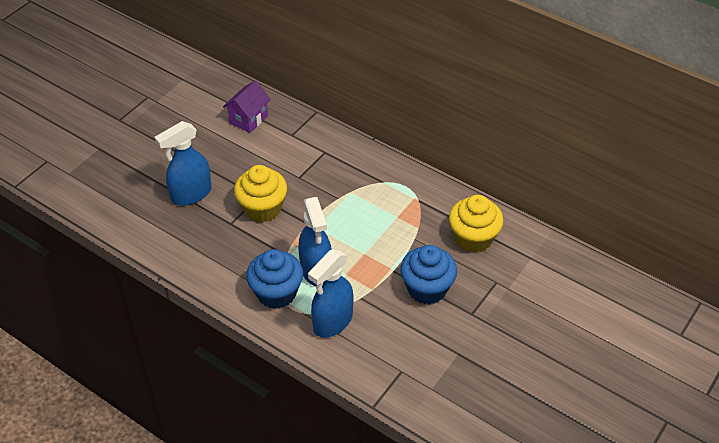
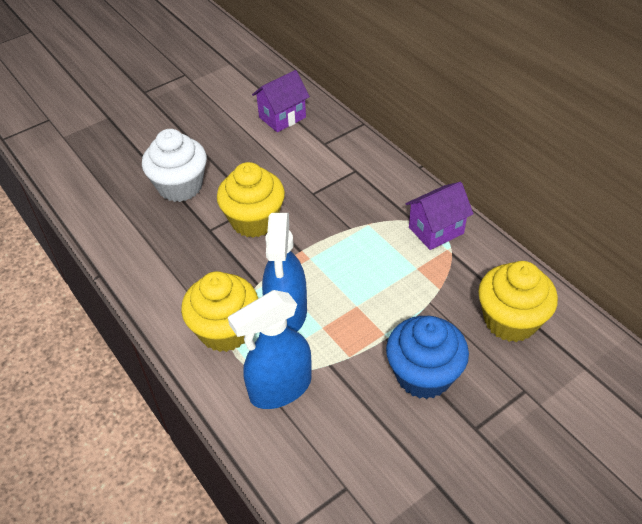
camera: 20 degrees right, 0 degrees up
(191, 194) = (180, 186): blue spray bottle -> white cupcake
(276, 293) = (225, 330): blue cupcake -> yellow cupcake
(401, 186) = (436, 230): none -> purple house

